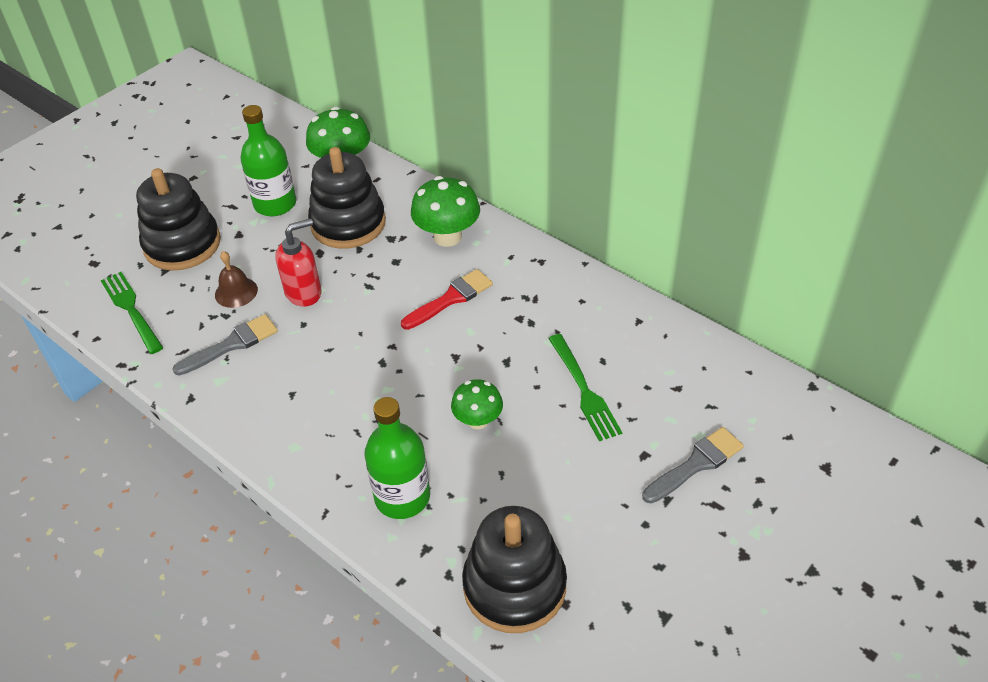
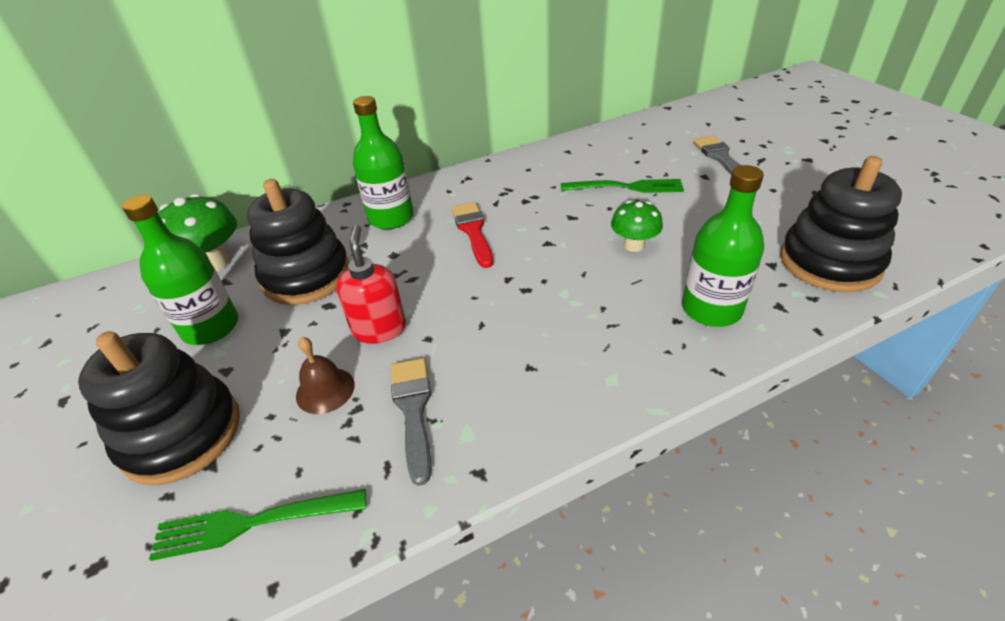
camera: 65 degrees left, 5 degrees down
(447, 237) = (391, 218): green mushroom -> green bottle

